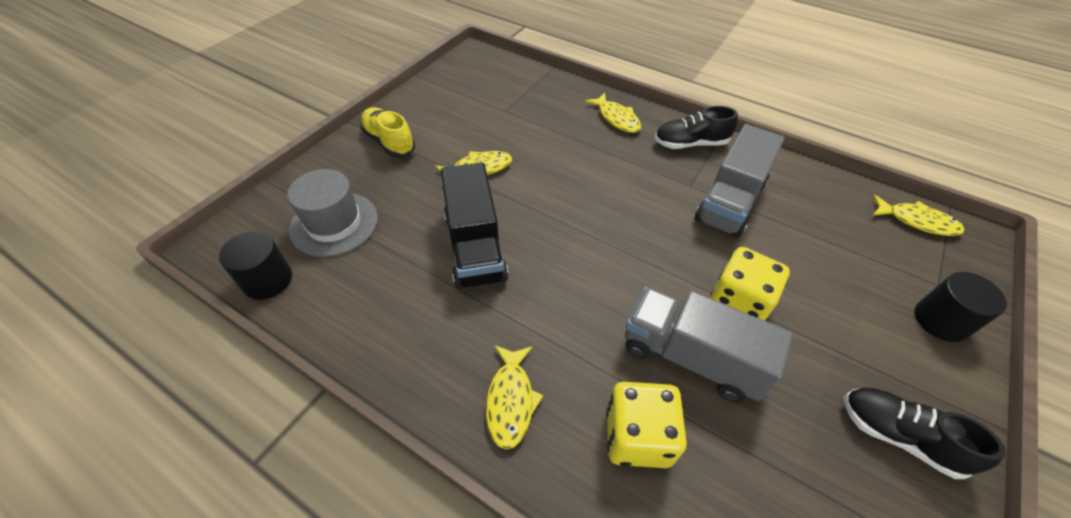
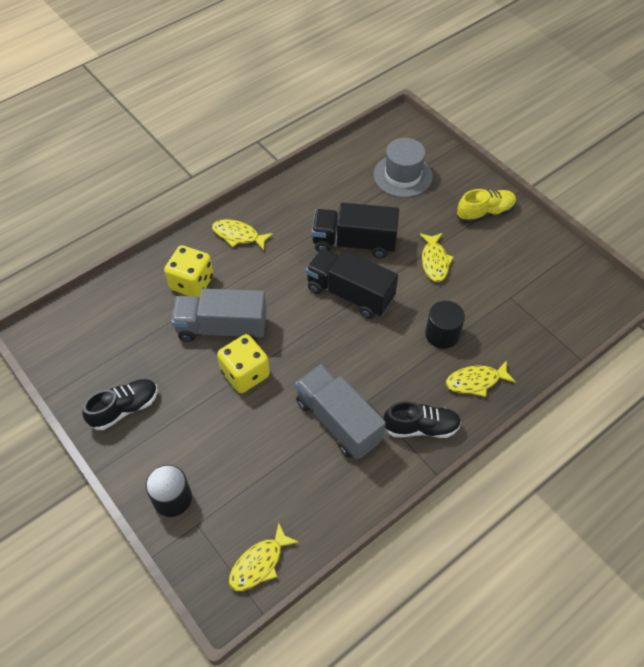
camera: 110 degrees right, 5 degrees up
(267, 280) = (365, 145): black cylinder -> black cylinder (442, 334)
(560, 231) = (350, 294): none -> black truck
(690, 144) = (421, 427): black shoe -> black shoe turned 75 degrees clockwise
(691, 357) = (222, 328): grey truck -> grey truck turned 135 degrees counterclockwise

